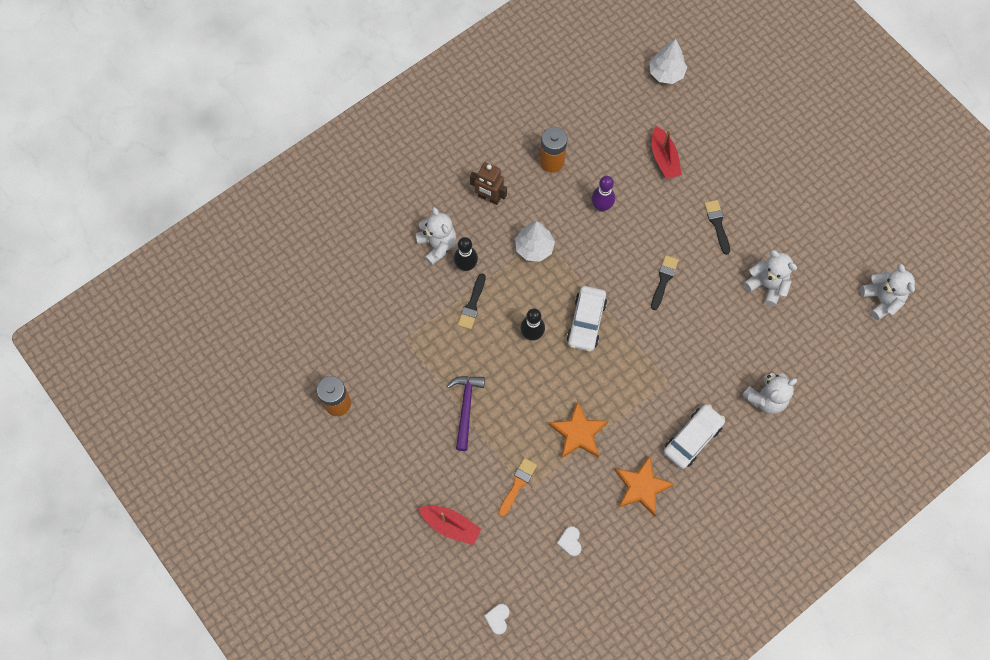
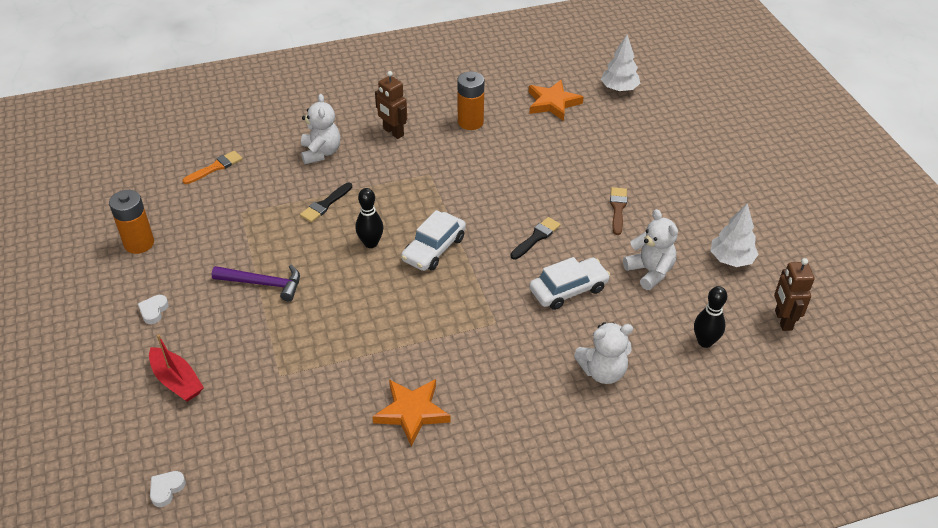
camera: 20 degrees right, 25 degrees down
(466, 265) = (338, 174): black bowling pin -> black bowling pin (705, 342)
(466, 408) = (263, 283): purple hammer -> purple hammer turned 75 degrees clockwise
(517, 484) = (274, 366): orange brush -> orange brush (215, 167)
(534, 248) = (414, 178): white tree -> white tree (731, 259)
(570, 542) = (298, 439): white heart -> white heart (153, 311)
(578, 433) = (369, 340): orange star -> orange star (552, 103)
(601, 206) = (501, 165): purple bowling pin -> none
(664, 158) = (585, 146): red boat -> none
(692, 438) = (496, 384): white car -> white car (568, 289)
(717, 224) = (618, 208): black brush -> brown brush
(881, 300) = (783, 320): white teddy bear -> brown robot

